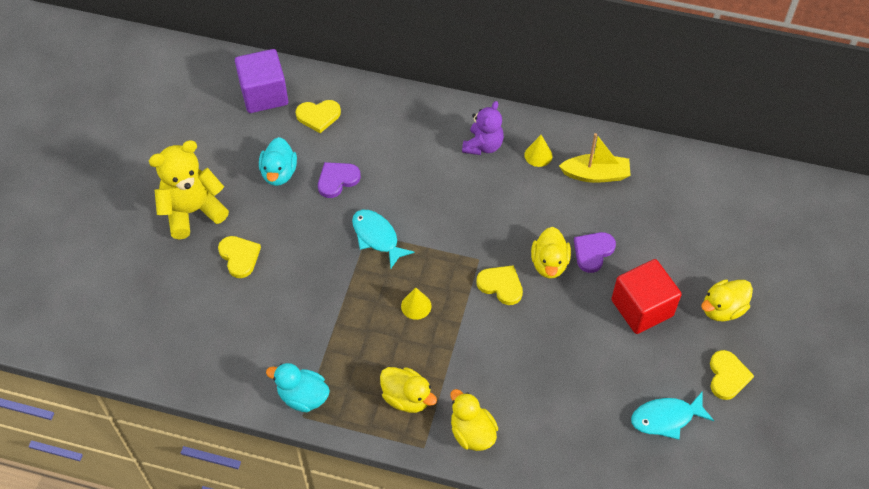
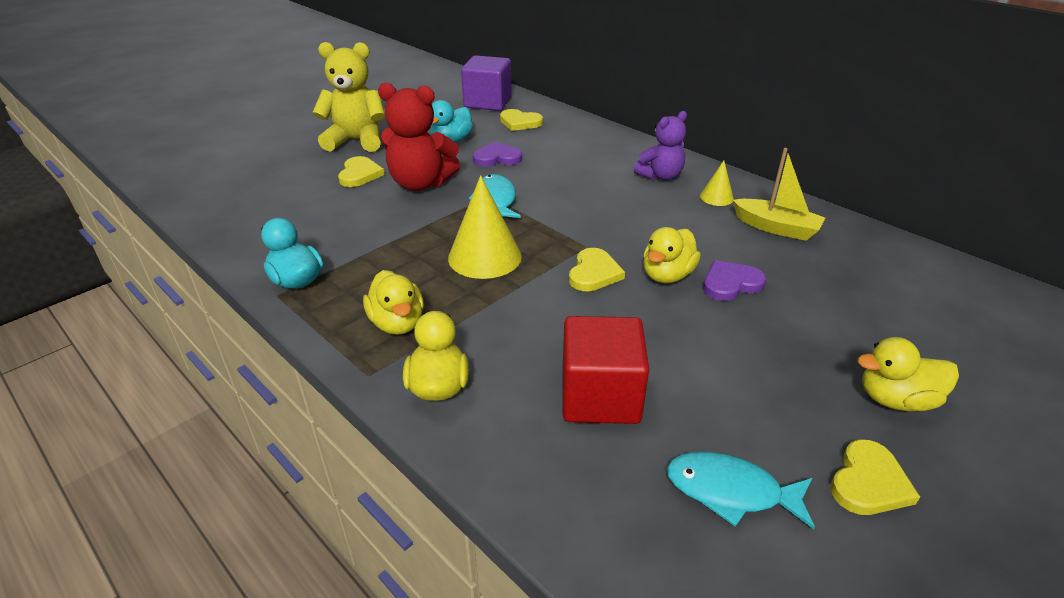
camera: 30 degrees right, 20 degrees down
(301, 244) = (420, 183): none -> red teddy bear
(416, 306) = (484, 257): yellow cone -> yellow cone, size x1.94
(501, 285) = (594, 273): yellow heart -> yellow heart turned 45 degrees clockwise
(642, 308) = (766, 354): red cube -> red cube (600, 396)

